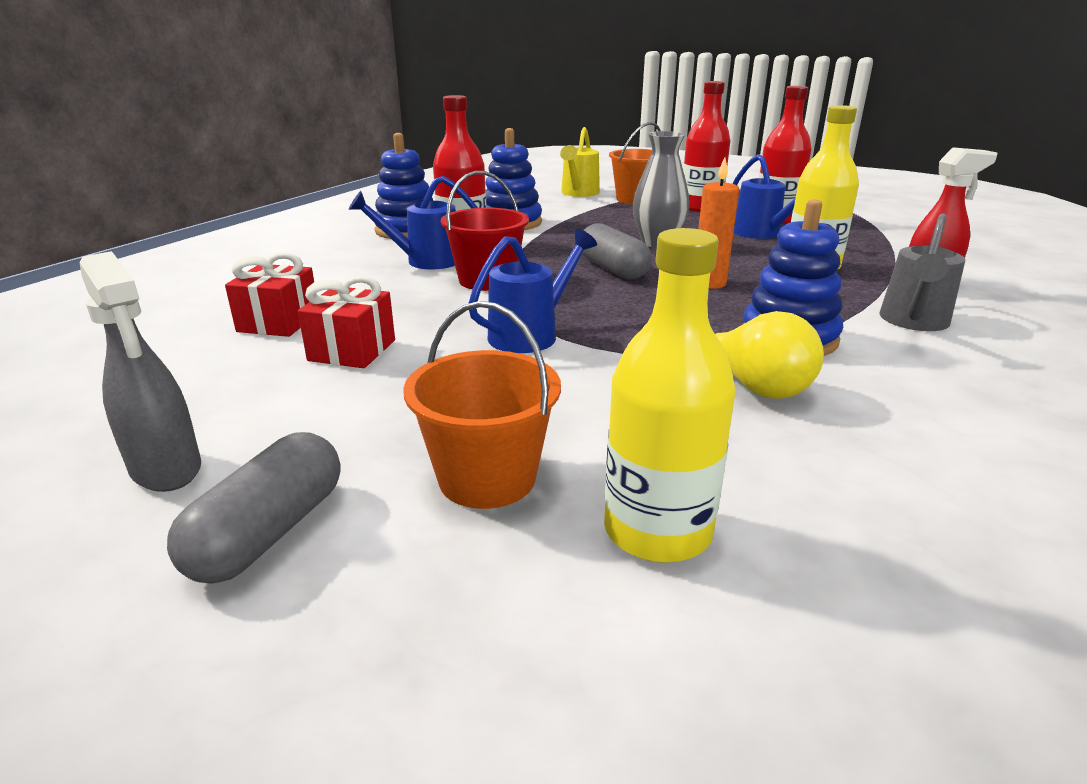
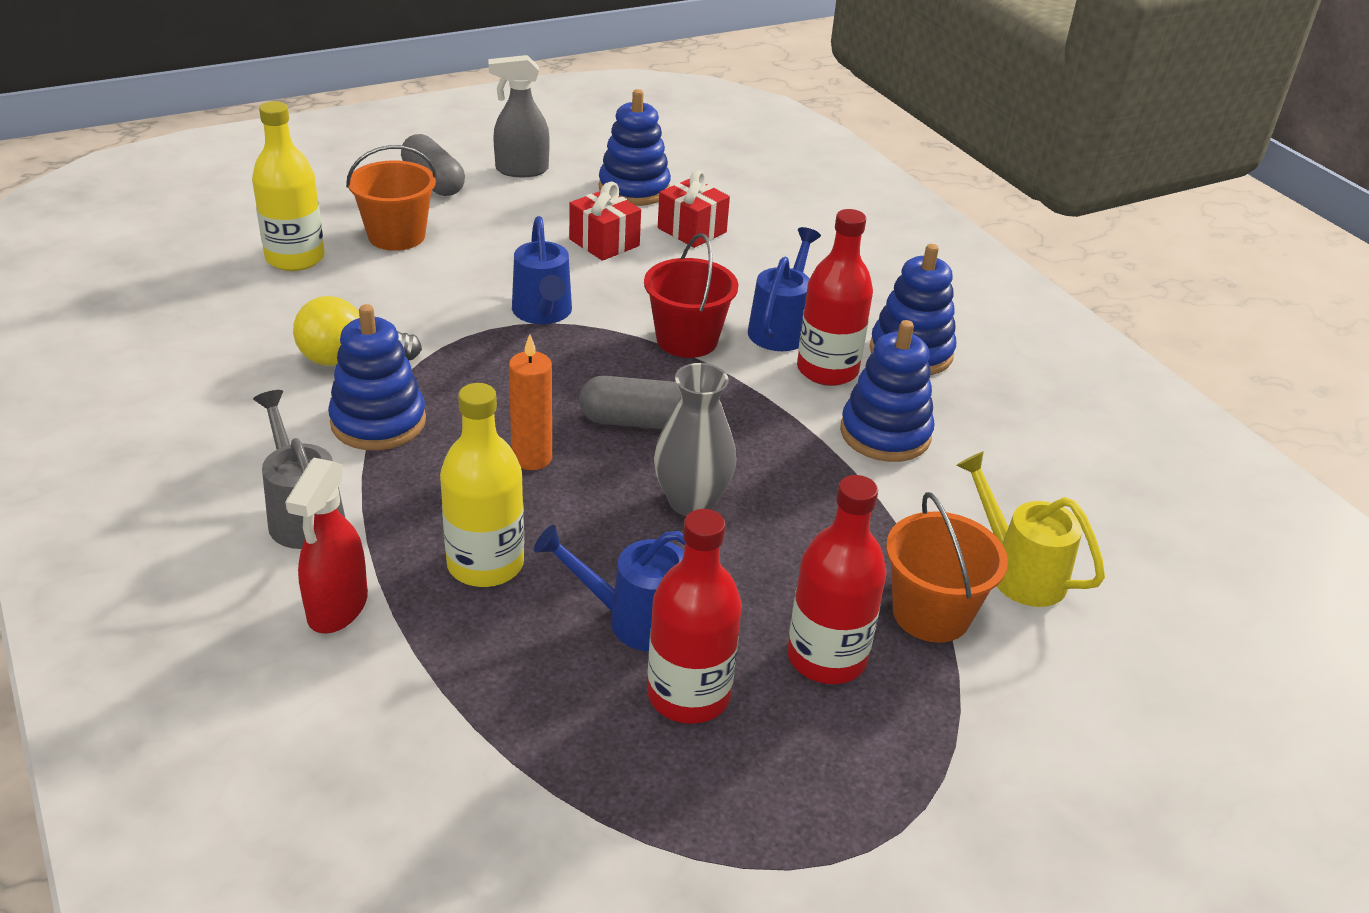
camera: 120 degrees right, 10 degrees up
(186, 374) = (634, 189): none -> blue stacking toy

